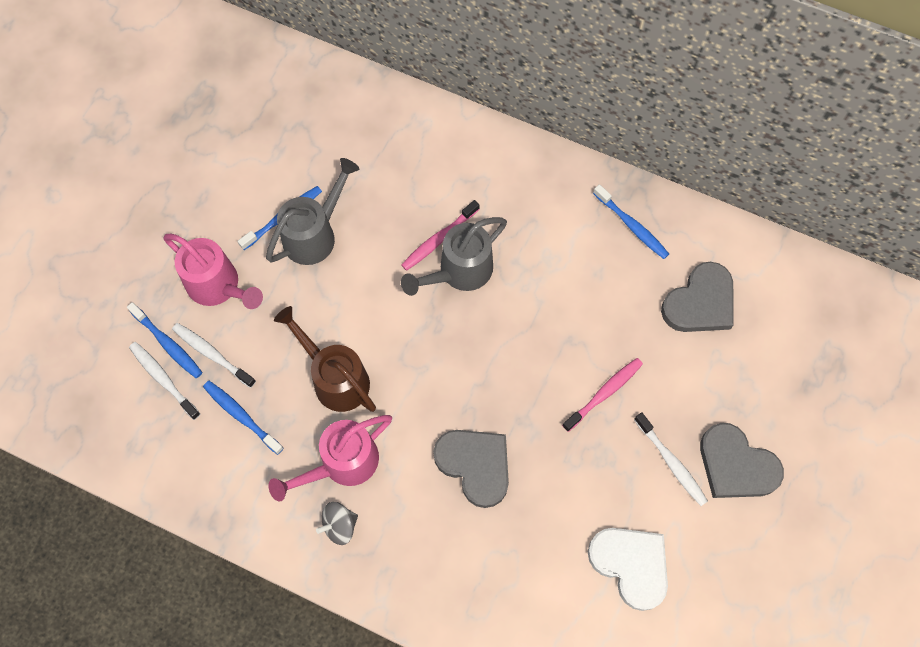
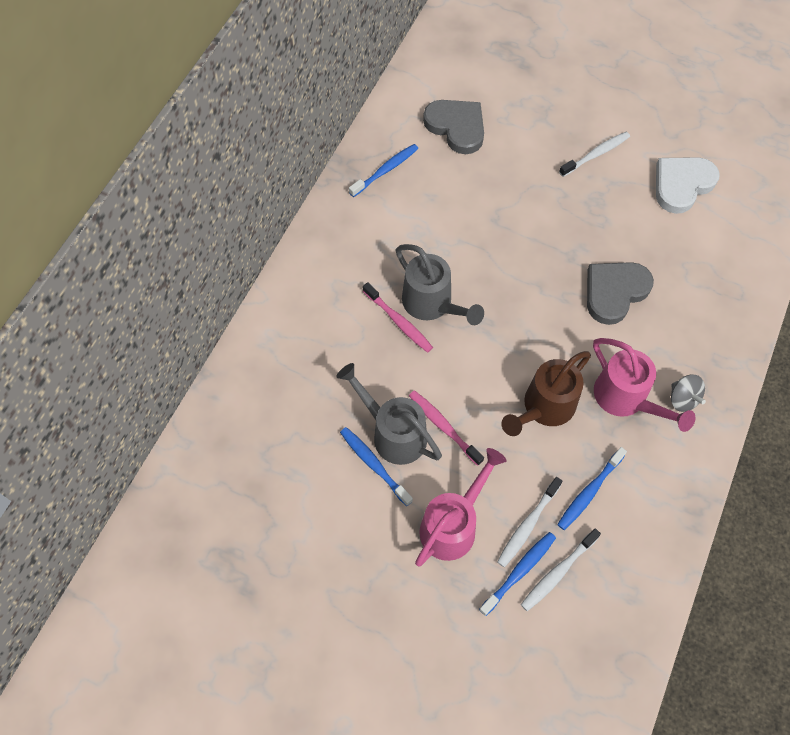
camera: 90 degrees left, 5 degrees down
(604, 393) = (541, 197): pink toothbrush -> pink toothbrush (443, 426)
(736, 465) = (593, 113): grey heart -> none

